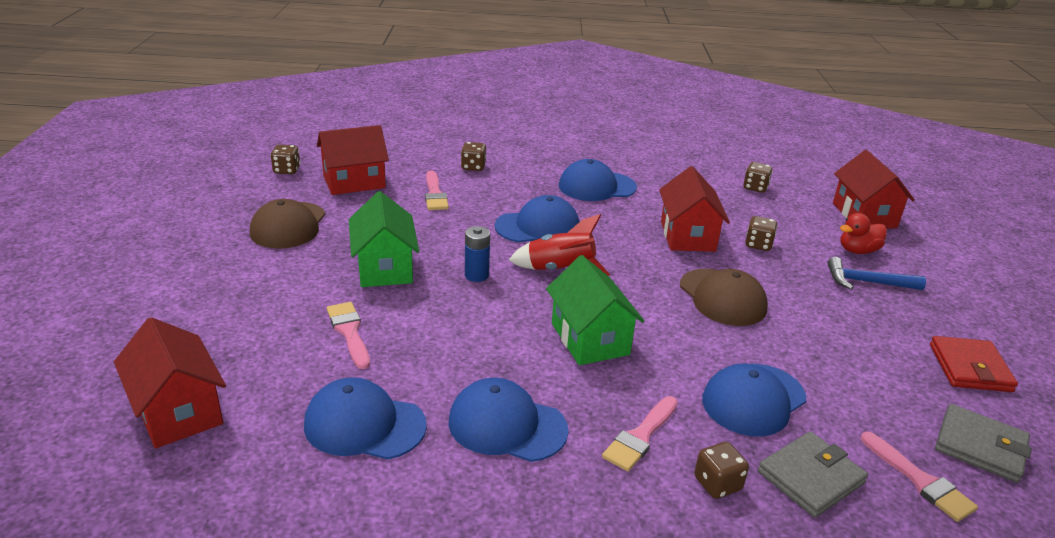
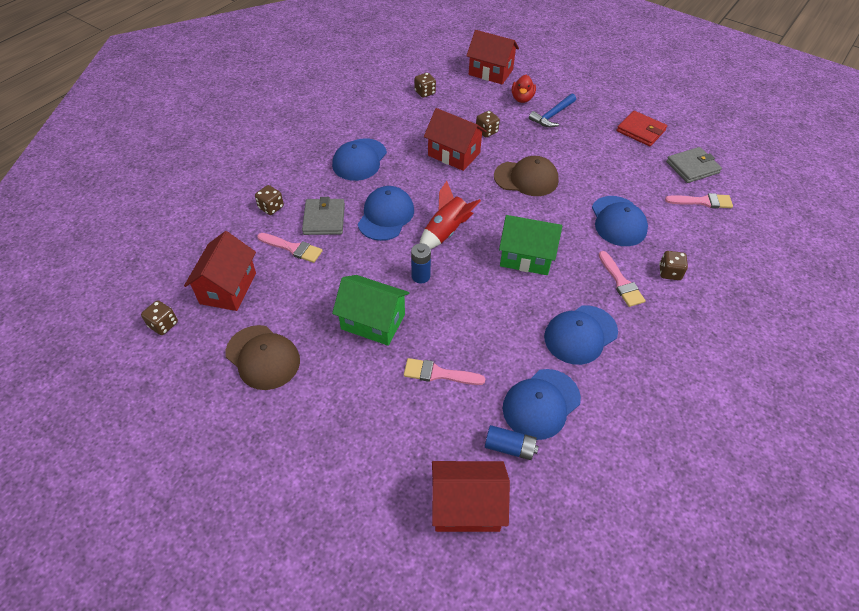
camera: 55 degrees left, 20 degrees up
(280, 419) = (509, 447): none -> blue battery
(810, 477) = (682, 236): grey wallet -> grey wallet (324, 219)

